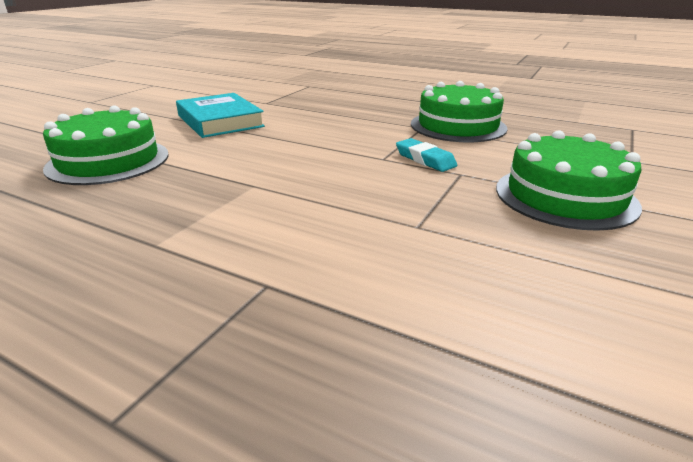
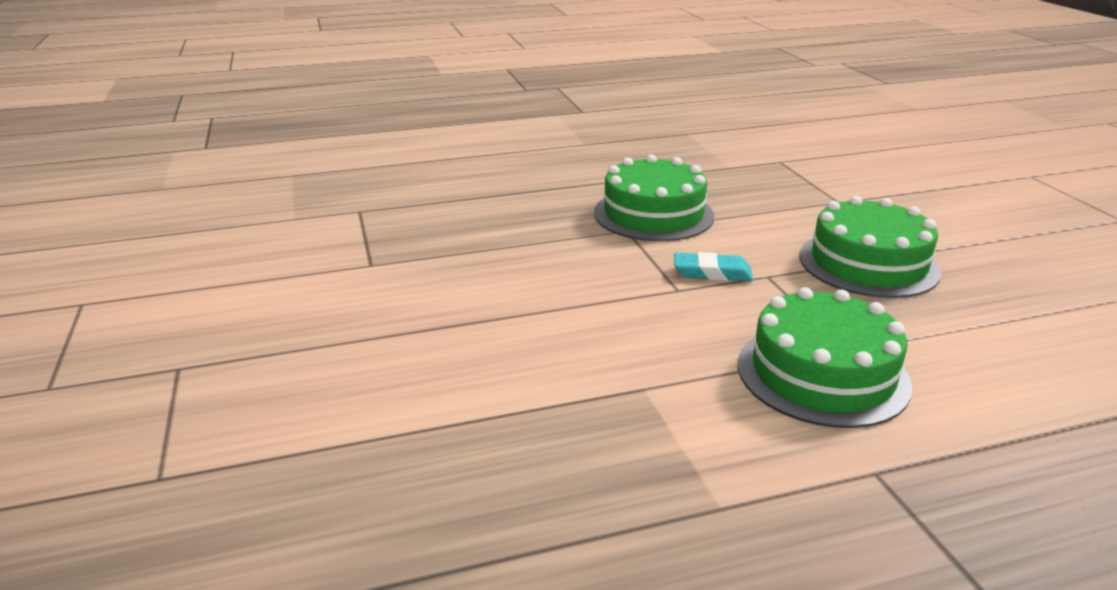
camera: 45 degrees left, 0 degrees up
(108, 161) = (399, 459): green cake -> green cake (822, 374)
(220, 121) = (385, 322): turquoise book -> none

